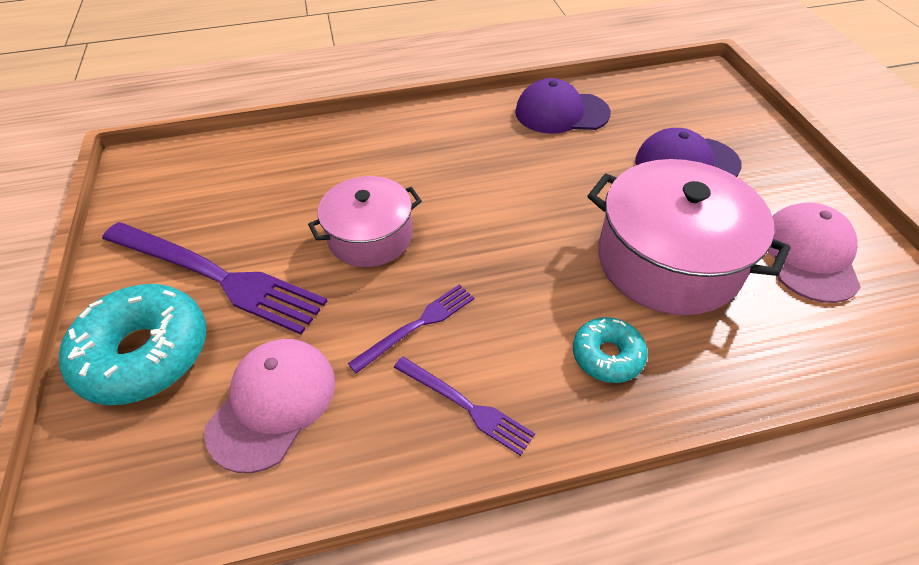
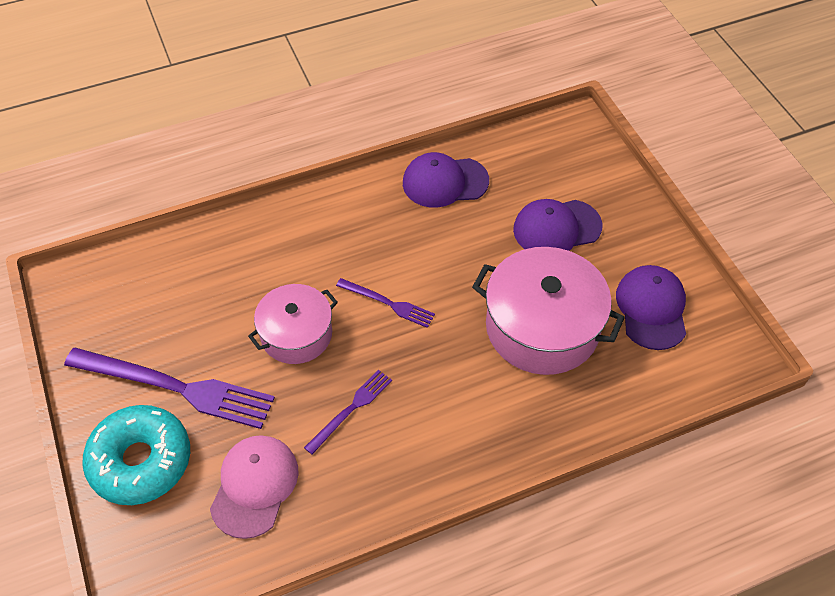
camera: 10 degrees left, 5 degrees up
(465, 405) = (398, 467): purple fork -> purple fork (388, 303)
(607, 355) = (498, 415): turquoise donut -> none
(809, 255) = (651, 308): pink cap -> purple cap

